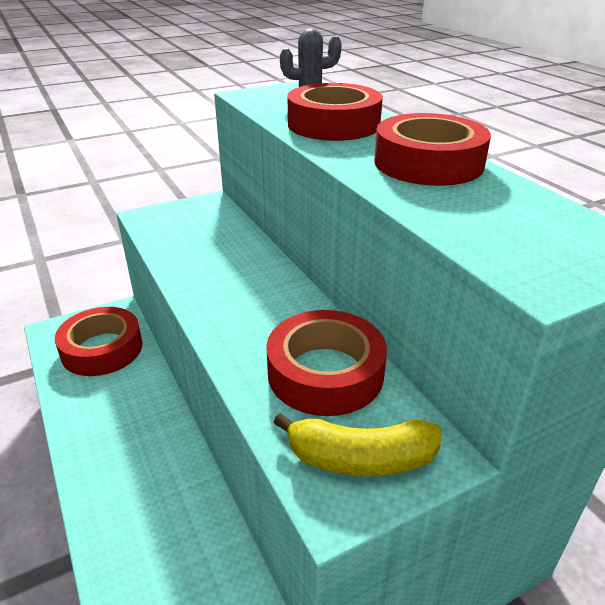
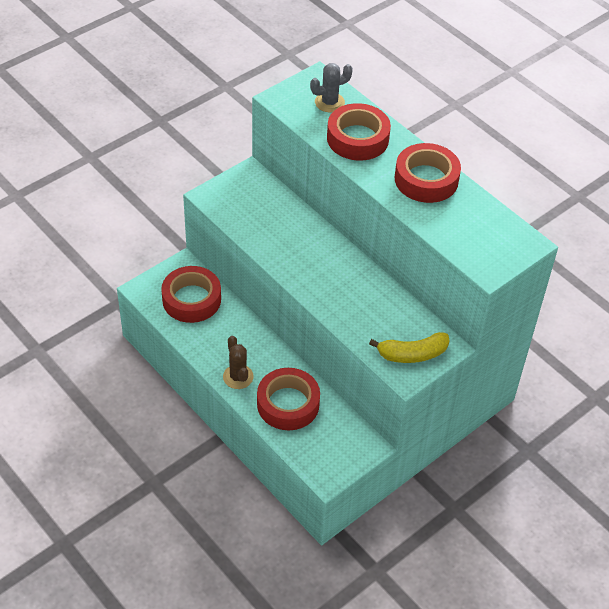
camera: 15 degrees left, 15 degrees up
(99, 460) = (238, 377): none -> brown cactus
(325, 372) = (382, 310): red tape -> red tape (288, 404)

